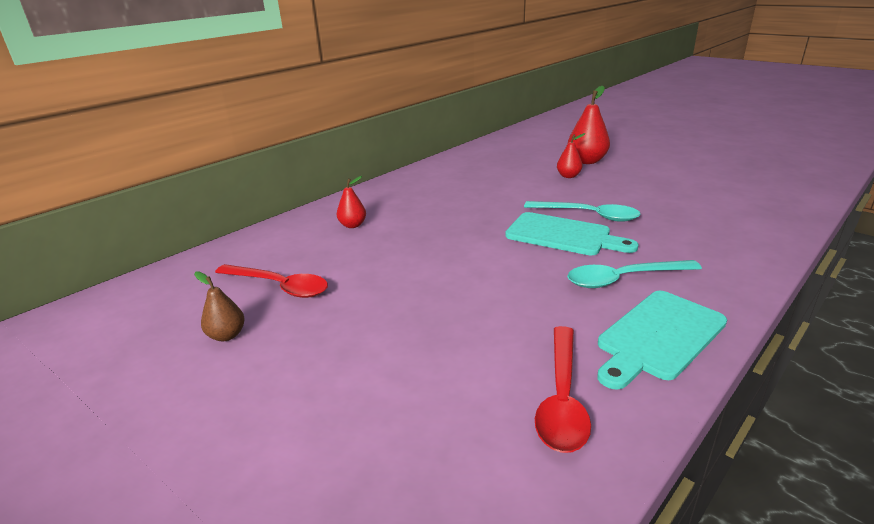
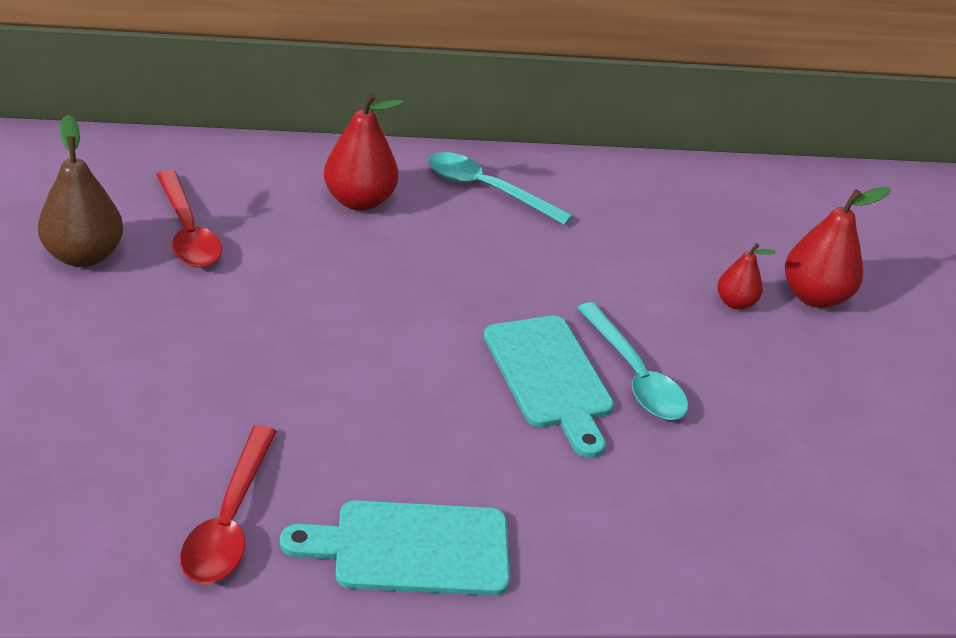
camera: 35 degrees right, 10 degrees up
(227, 335) = (83, 255): brown pear -> brown pear, size x1.73
(353, 225) = (359, 201): red pear -> red pear, size x1.73
(562, 398) = (229, 520): red spoon -> red spoon turned 45 degrees counterclockwise
(623, 279) = (504, 474): turquoise spoon -> turquoise spoon (487, 190)

